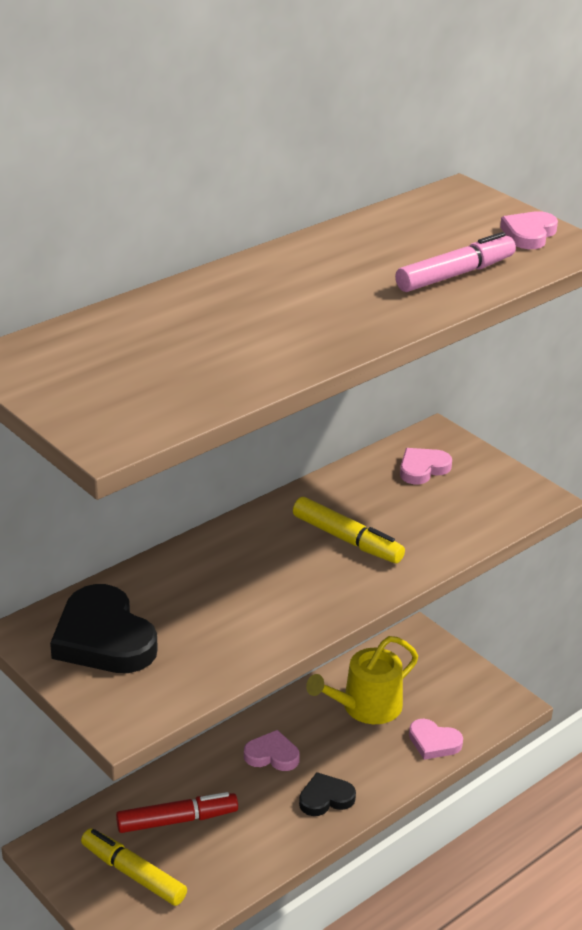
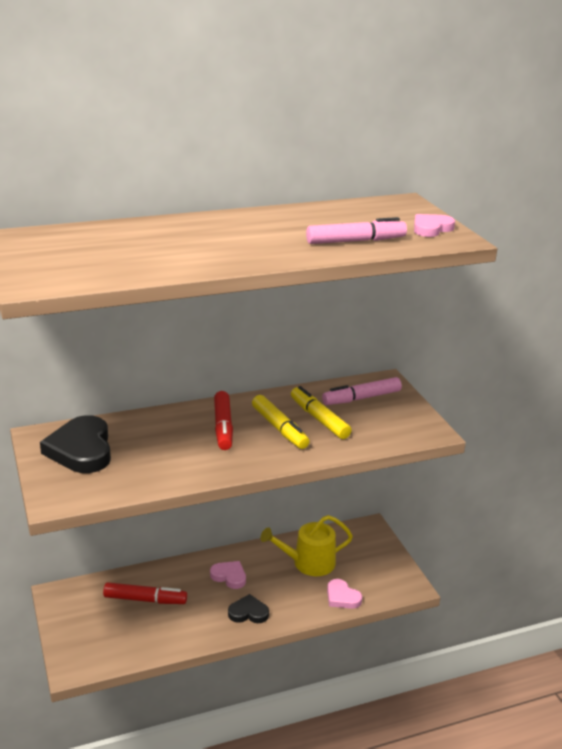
camera: 20 degrees right, 5 degrees down
(133, 874) = (98, 624): yellow marker -> yellow marker (319, 419)
(272, 555) = (223, 427): none -> red marker
(422, 469) = (361, 398): pink heart -> pink marker

